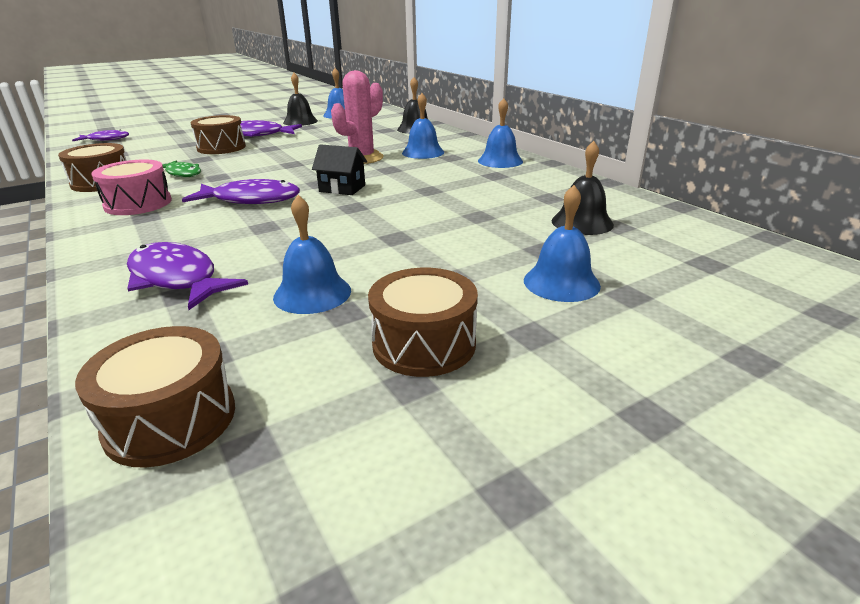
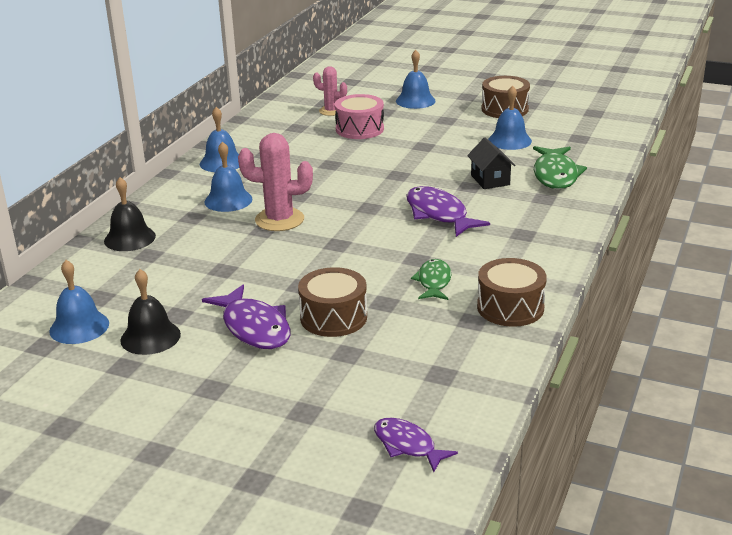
camera: 125 degrees left, 0 degrees up
(138, 203) = (512, 253): pink drum -> pink drum (359, 129)
(170, 419) = (609, 127): brown drum -> none
(176, 279) = (555, 175): purple fish -> green fish
(342, 188) = (369, 193): black house -> black house (490, 180)
(582, 222) = (331, 111): black bell -> pink cactus

